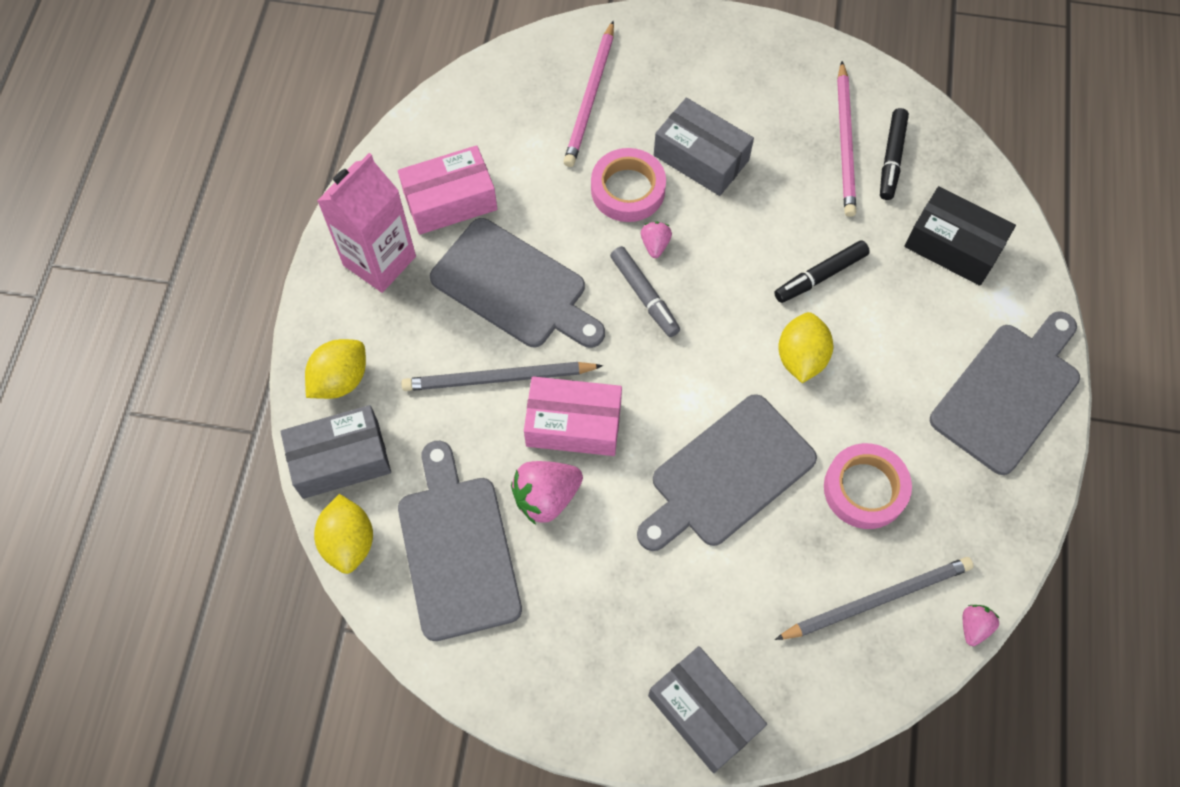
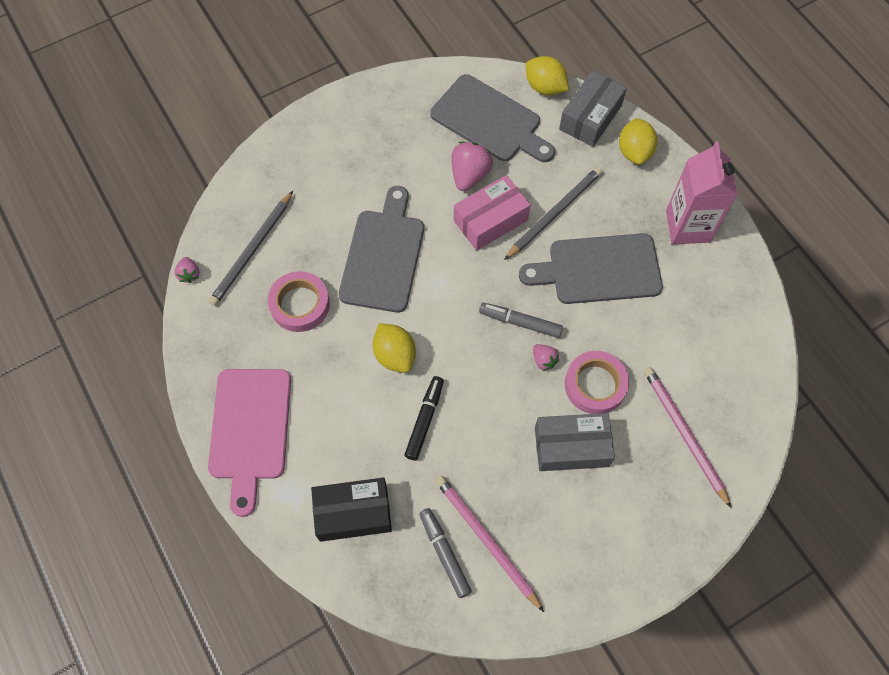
camera: 140 degrees right, 0 degrees up
(450, 201) = (690, 292): pink box -> none
(704, 712) = (304, 138): grey box -> none
(891, 158) = (444, 553): black marker -> grey marker
(1008, 393) = (250, 430): grey cutting board -> pink cutting board

